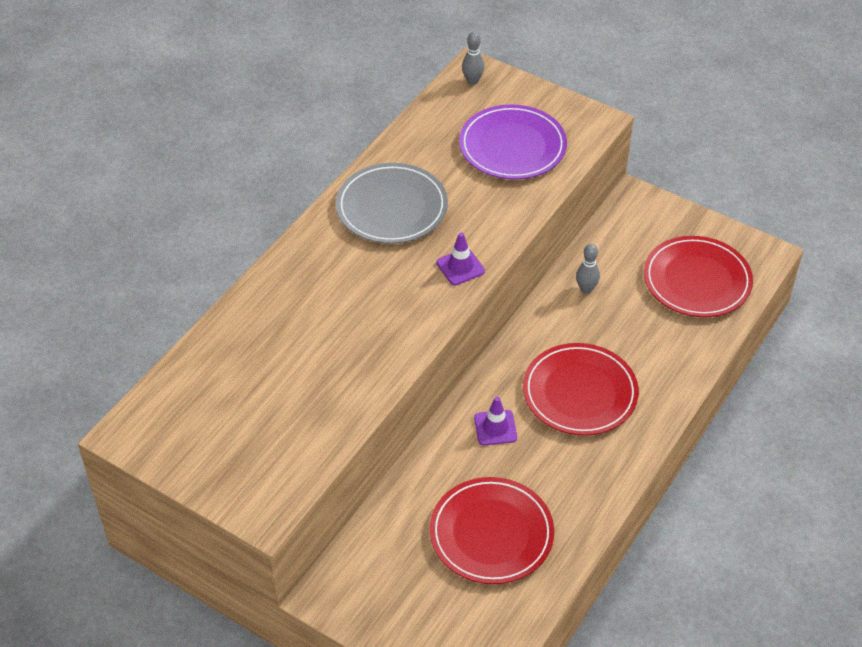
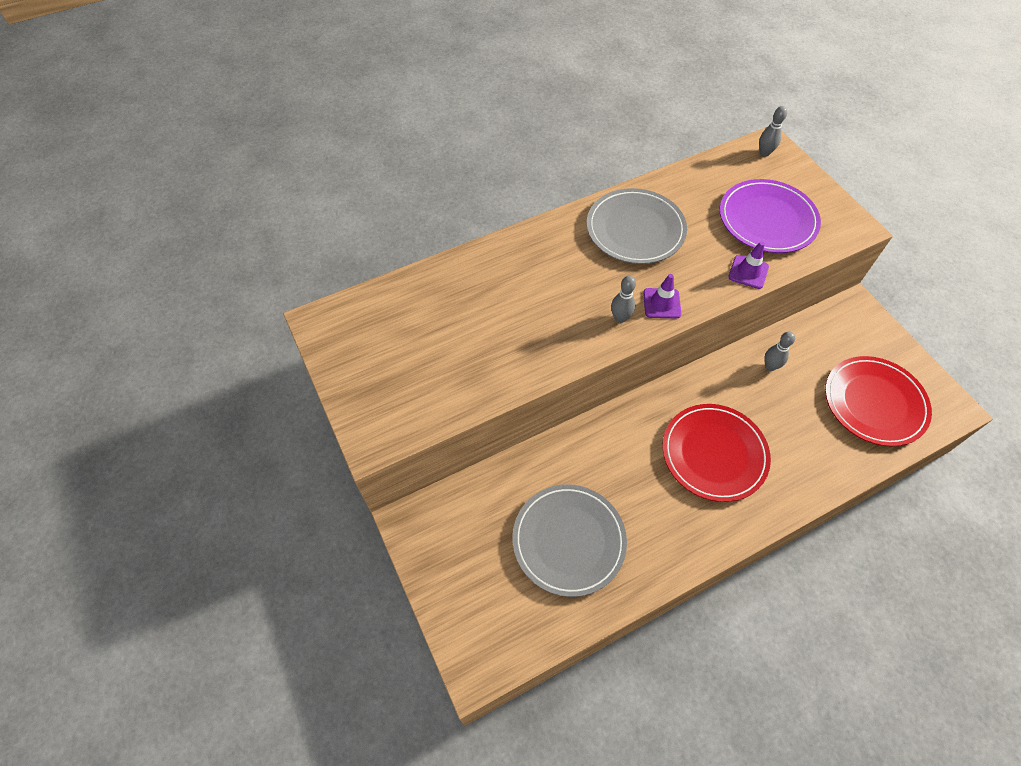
camera: 30 degrees right, 10 degrees up
(429, 297) = (620, 318): none -> grey bowling pin
(491, 533) = (568, 540): red plate -> grey plate
(495, 428) = (625, 449): purple traffic cone -> purple traffic cone (748, 272)

